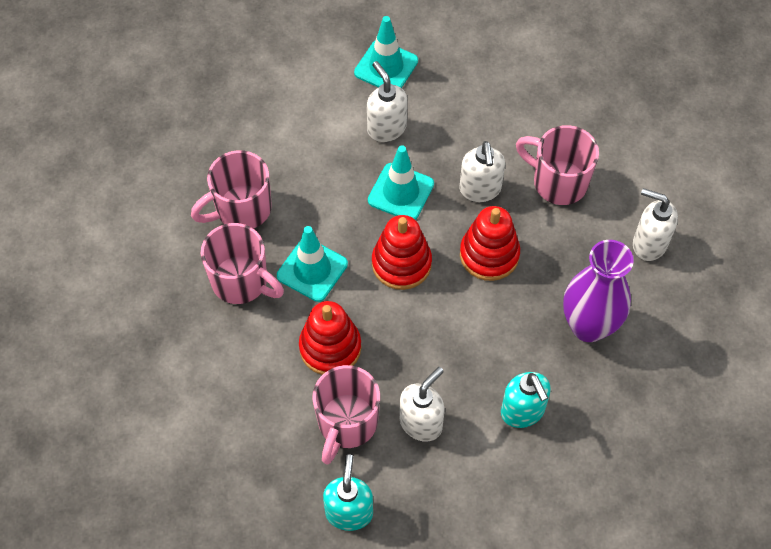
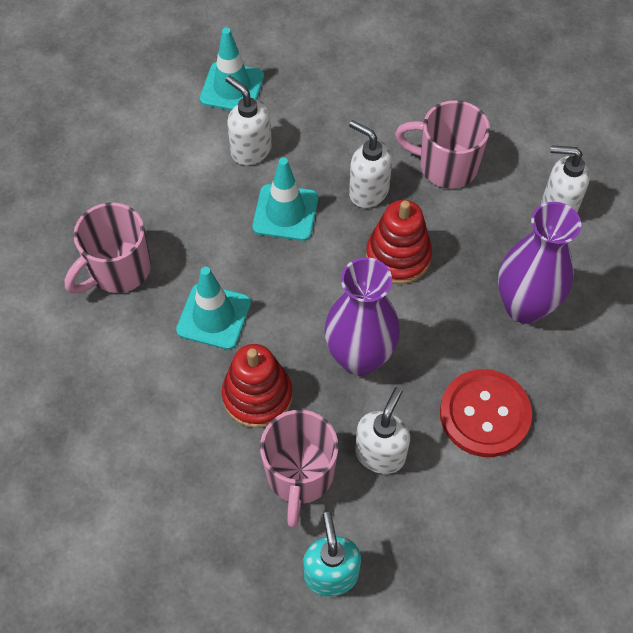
camera: 15 degrees left, 0 degrees up
(241, 281) = (139, 347): pink mug -> none
(401, 263) = (308, 287): red stacking toy -> none
(428, 336) = (359, 357): none -> purple vase
(480, 190) = (368, 191): white soap dispenser -> white soap dispenser turned 150 degrees clockwise
(523, 412) = (484, 414): turquoise soap dispenser -> red button

